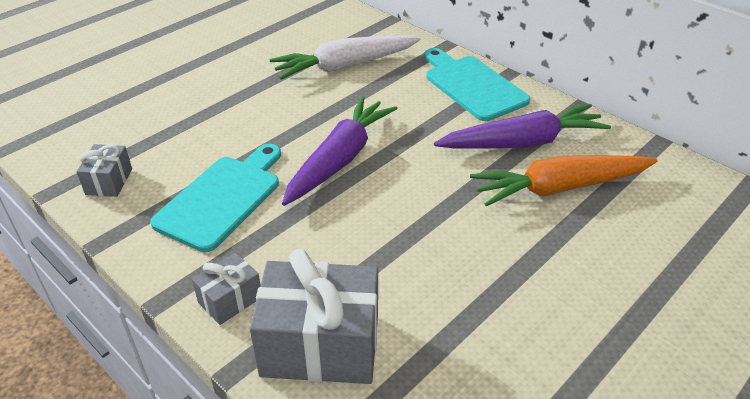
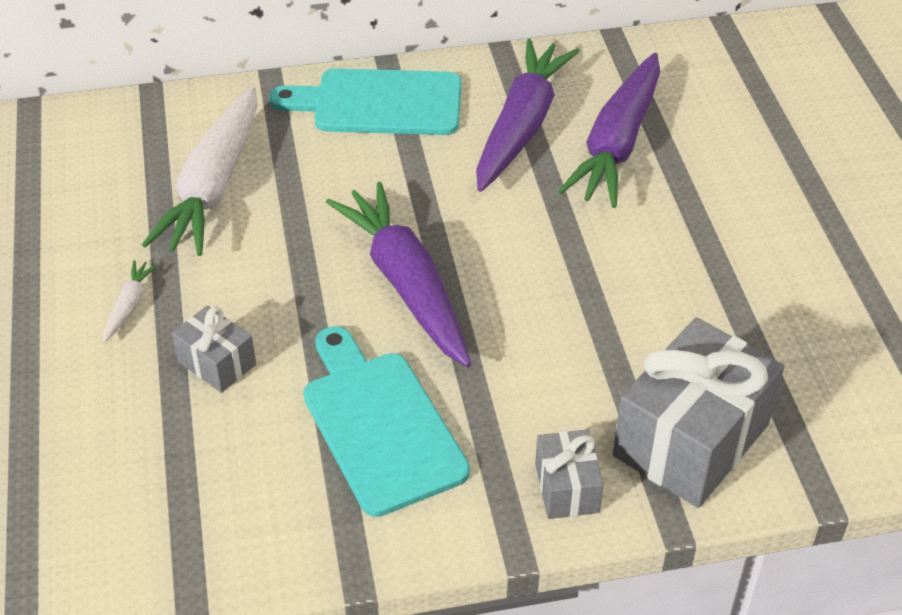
camera: 55 degrees left, 5 degrees up
(109, 181) = (232, 530): grey gift -> grey gift (217, 363)
(237, 81) = (129, 305): none -> white carrot
(560, 188) = (617, 144): orange carrot -> purple carrot

